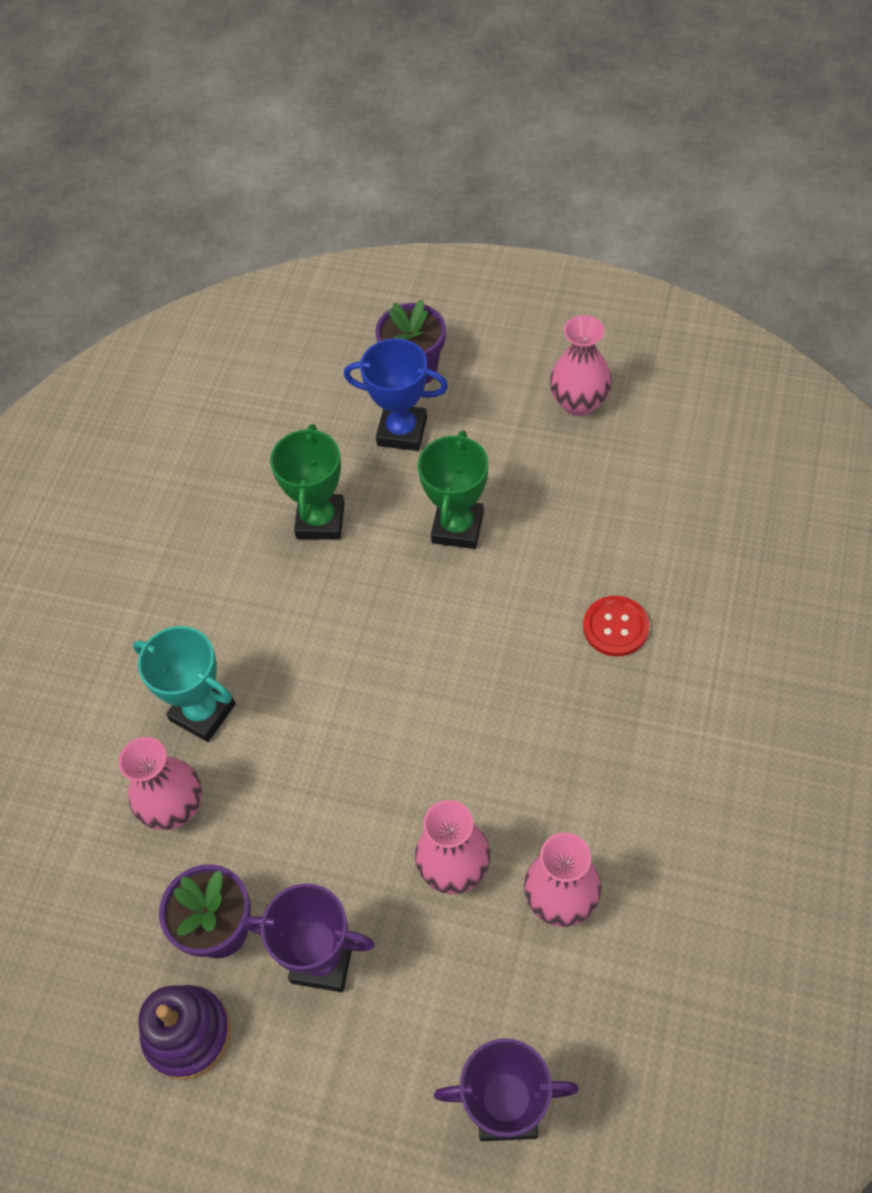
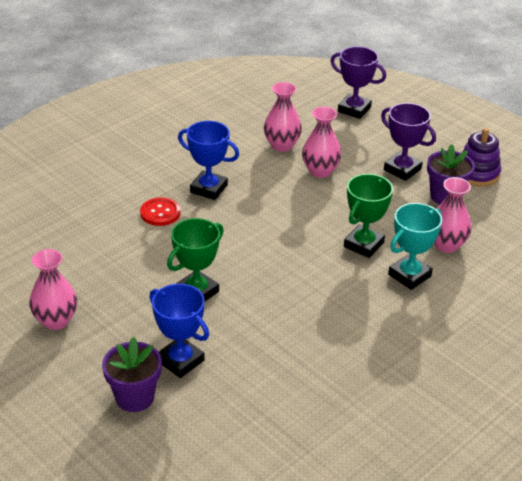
camera: 155 degrees left, 20 degrees down
(202, 712) = (409, 275): turquoise trophy -> turquoise trophy turned 75 degrees clockwise
(320, 521) = (276, 335): green trophy -> green trophy (363, 245)
(591, 717) = (209, 189): none -> blue trophy

